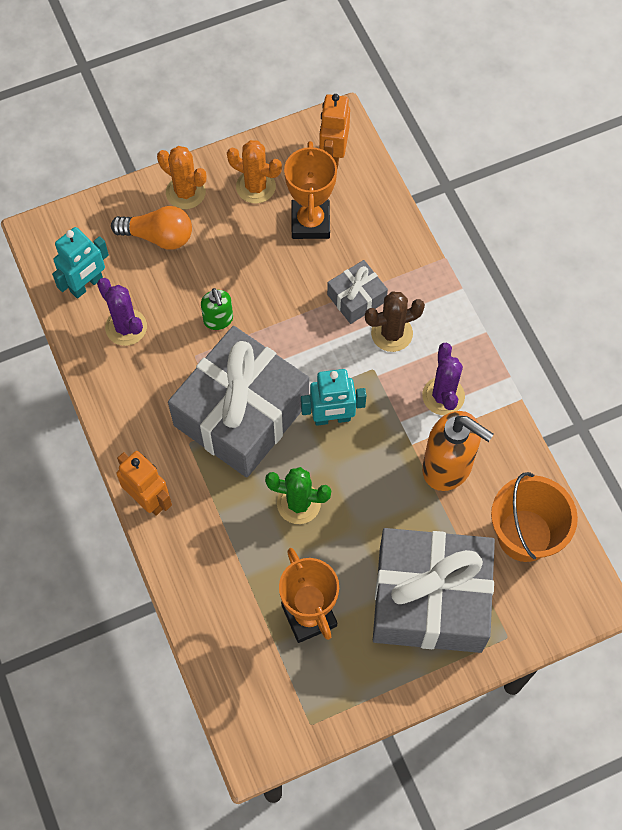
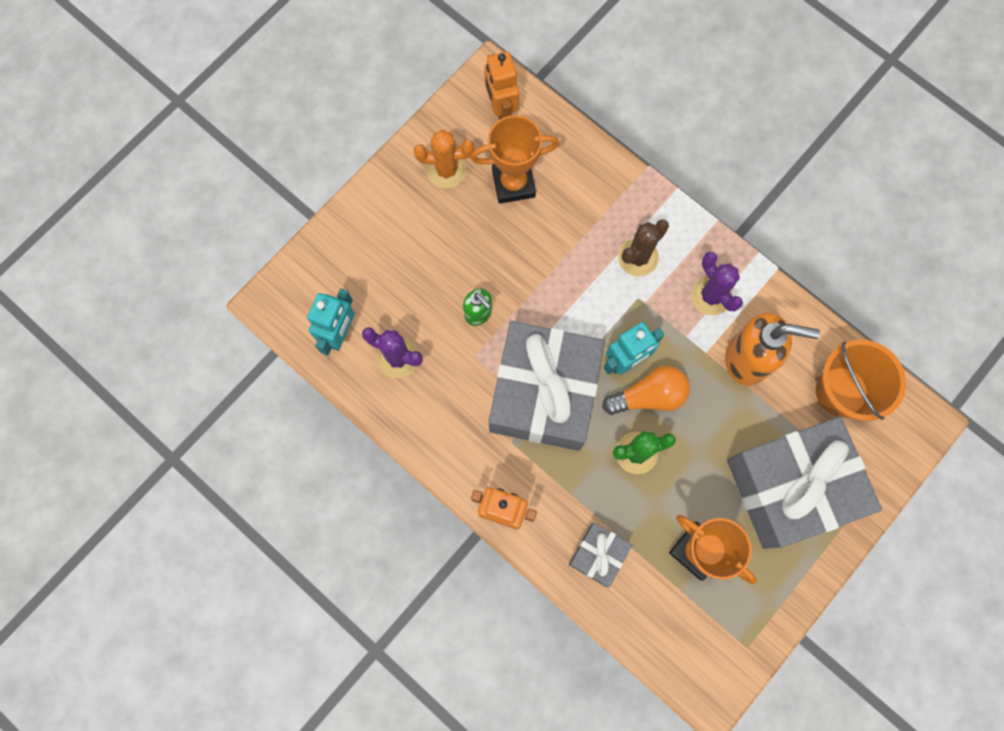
camera: 25 degrees left, 10 degrees up
(158, 236) = (382, 257): orange light bulb -> orange light bulb (649, 396)
(185, 192) = (385, 203): orange cactus -> none
(310, 222) = (513, 183): orange trophy -> orange trophy turned 75 degrees counterclockwise
(356, 298) = (590, 237): grey gift -> grey gift (598, 555)

